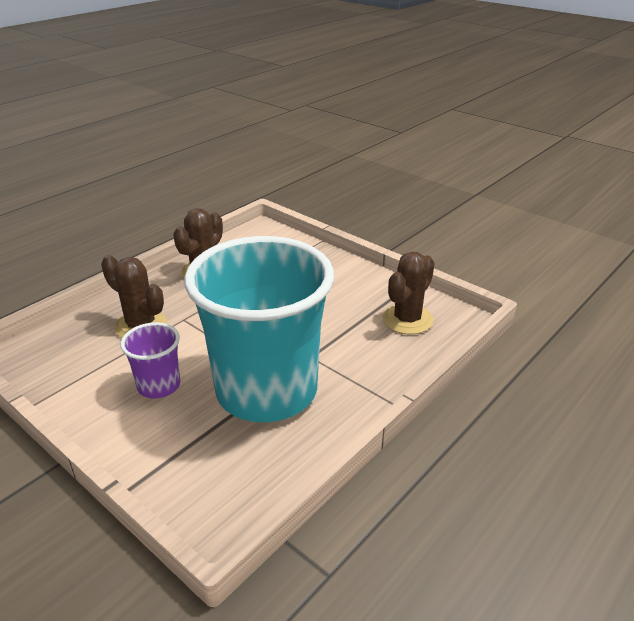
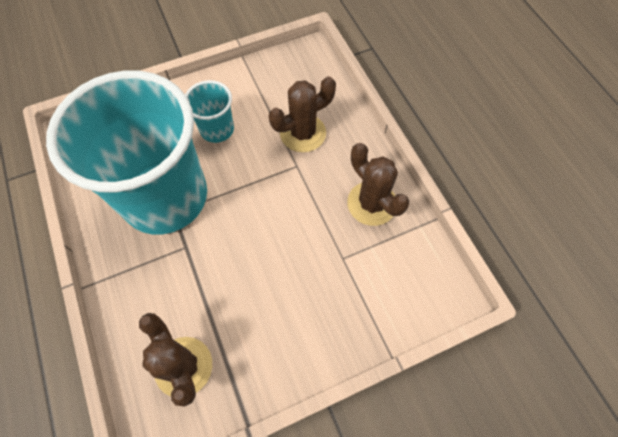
camera: 115 degrees right, 30 degrees up
(159, 386) = (217, 129): purple cup -> turquoise cup

